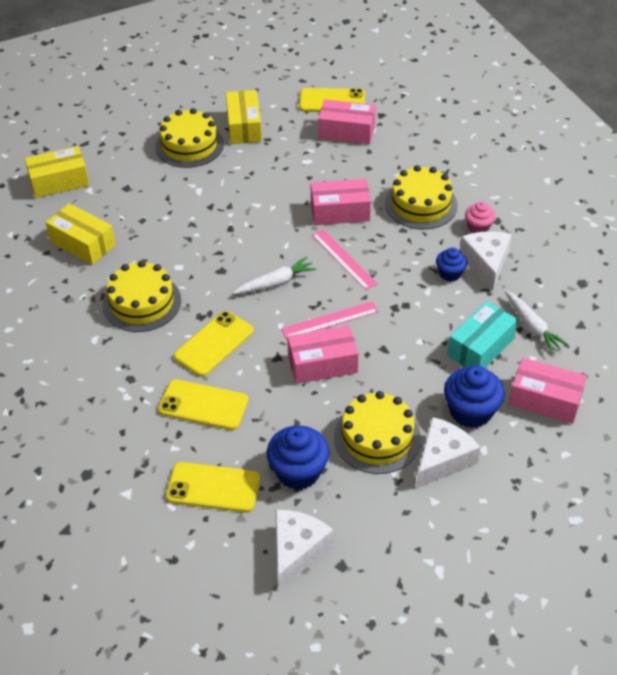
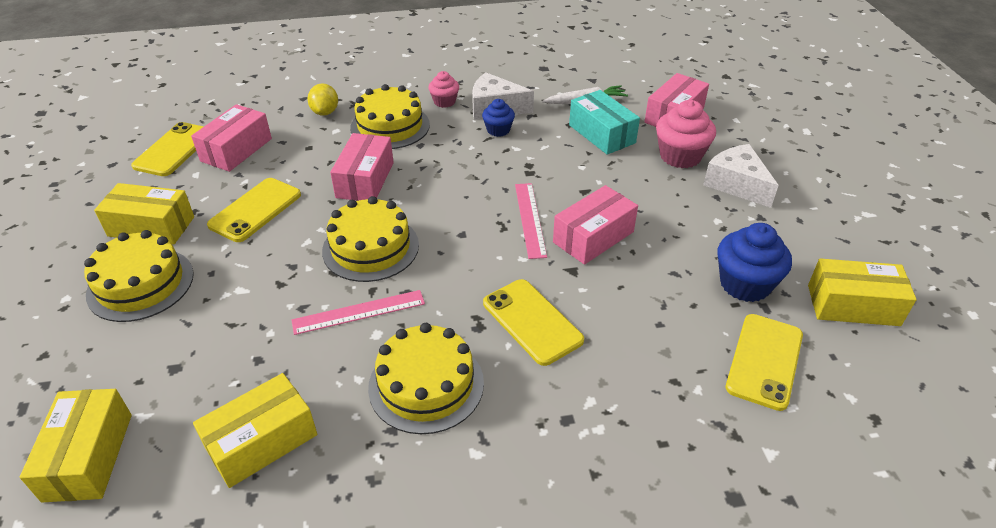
camera: 75 degrees left, 5 degrees down
(203, 405) = (632, 349): yellow phone -> yellow phone (255, 210)
(275, 282) = (451, 250): white carrot -> none
(297, 551) = (853, 305): white cheese -> yellow box
(322, 364) = (593, 237): pink box -> pink box turned 45 degrees clockwise
(344, 259) = (441, 191): pink ruler -> pink ruler (359, 312)
(377, 437) = (704, 219): yellow cake -> yellow cake (370, 248)
(422, 160) = (325, 112): none -> yellow lemon
(471, 411) = (680, 156): blue cupcake -> pink cupcake

